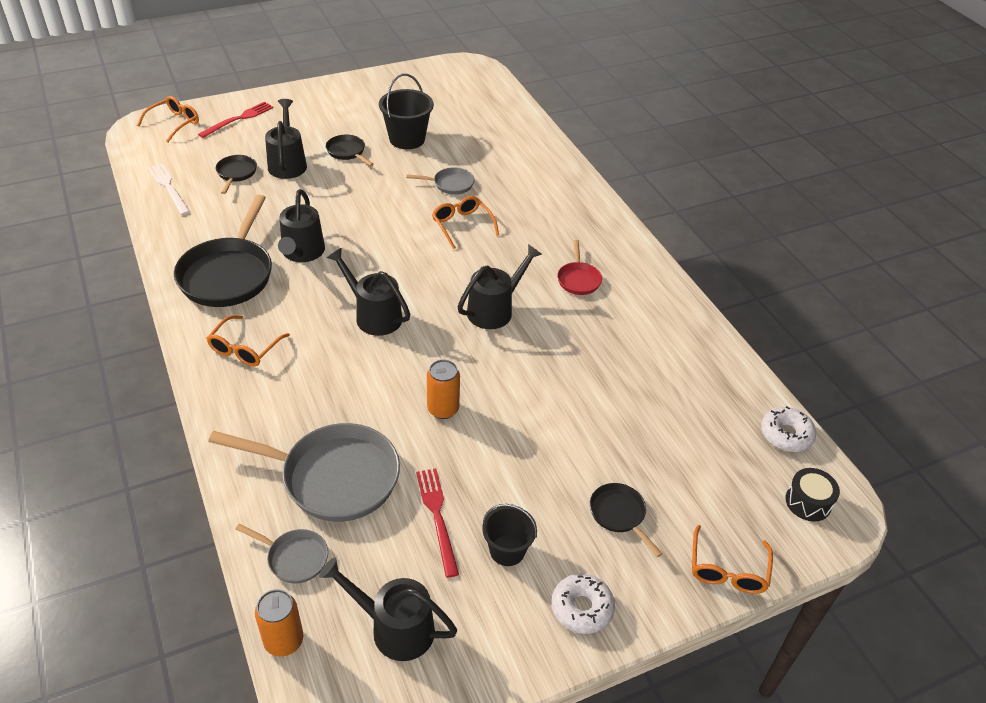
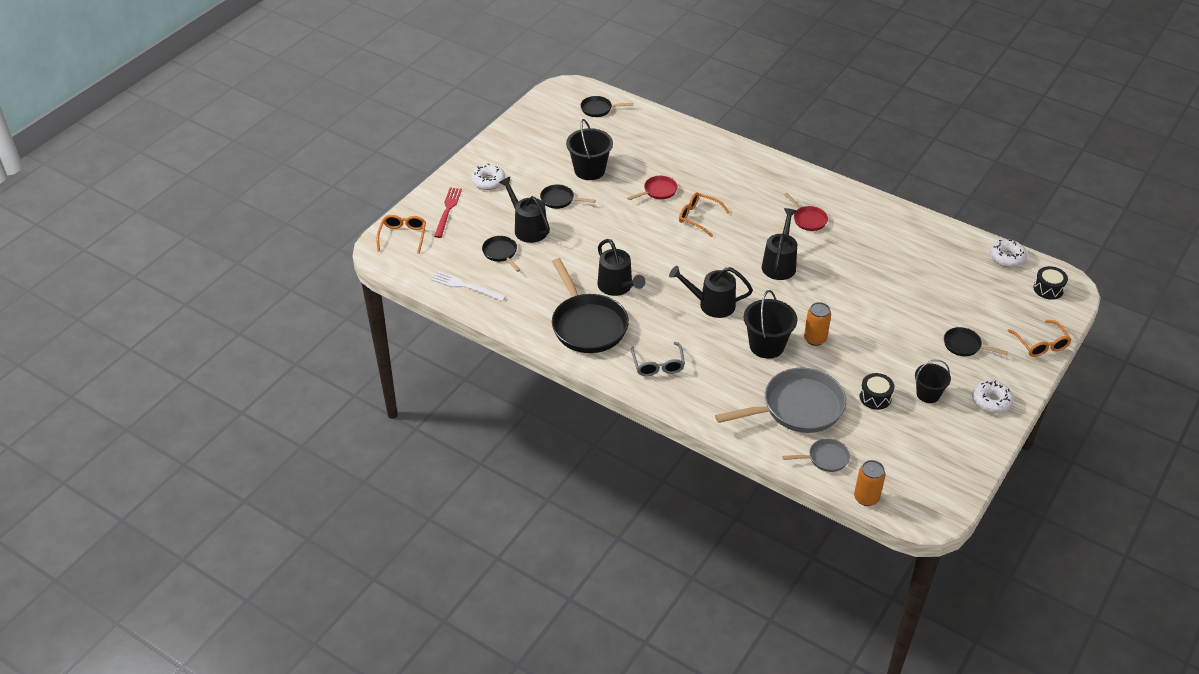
camera: 30 degrees left, 0 degrees up
(245, 348) = (658, 365): orange glasses -> grey glasses
(304, 111) = (488, 181): none -> white donut
(381, 388) = (766, 345): none -> black bucket
(394, 628) = (912, 461): black watering can -> none
(437, 517) = (875, 397): red fork -> black drum
(450, 184) = (658, 191): grey pan -> red pan
(479, 93) = (598, 109): none -> black pan

